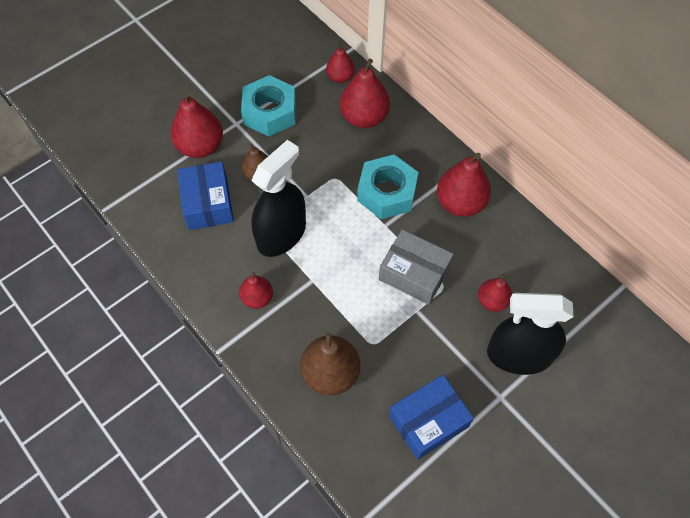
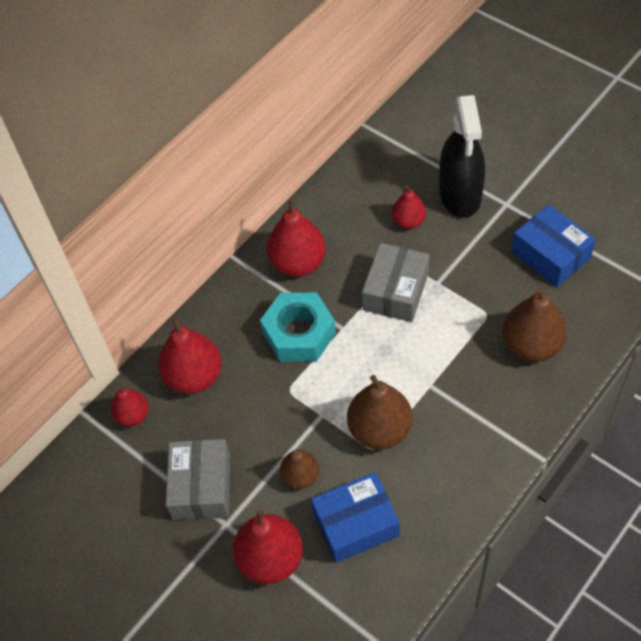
camera: 95 degrees left, 5 degrees down
(257, 298) = (468, 435): red pear -> none
(270, 112) = (201, 486): turquoise nut -> grey box
(281, 234) = (380, 430): black spray bottle -> brown pear

